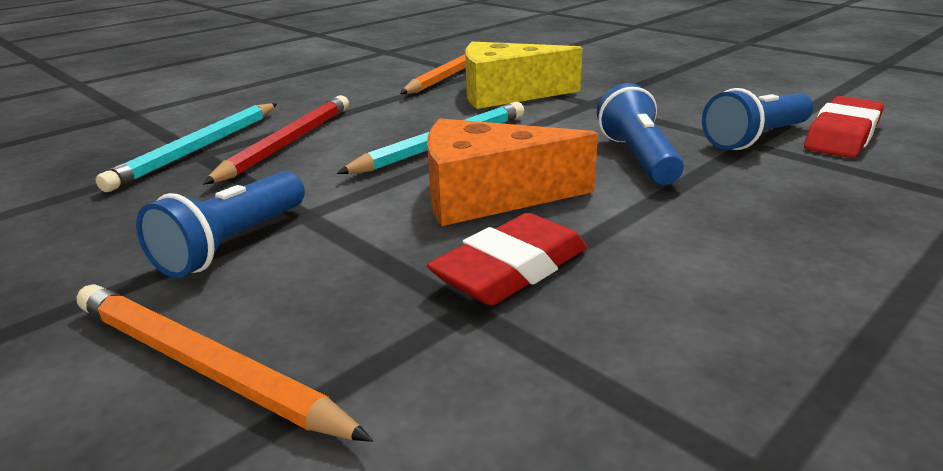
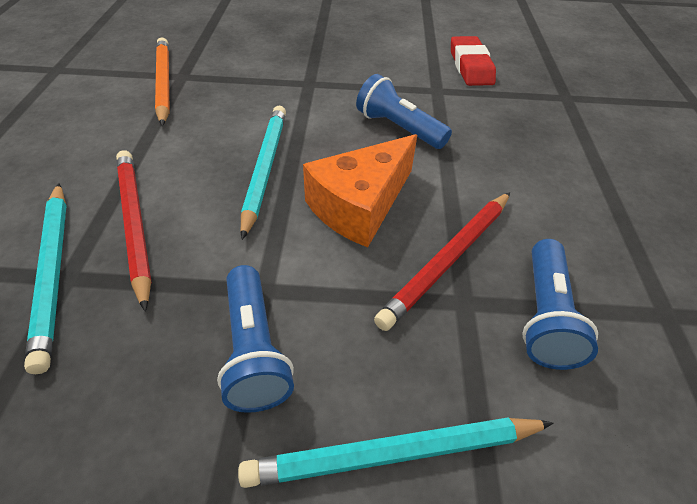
camera: 45 degrees left, 20 degrees up
(203, 366) = (393, 454): orange pencil -> turquoise pencil
(506, 94) = (240, 94): yellow cheese -> none
(511, 270) = (448, 259): red eraser -> red pencil
(756, 138) = (436, 85): blue flashlight -> blue flashlight (545, 315)

